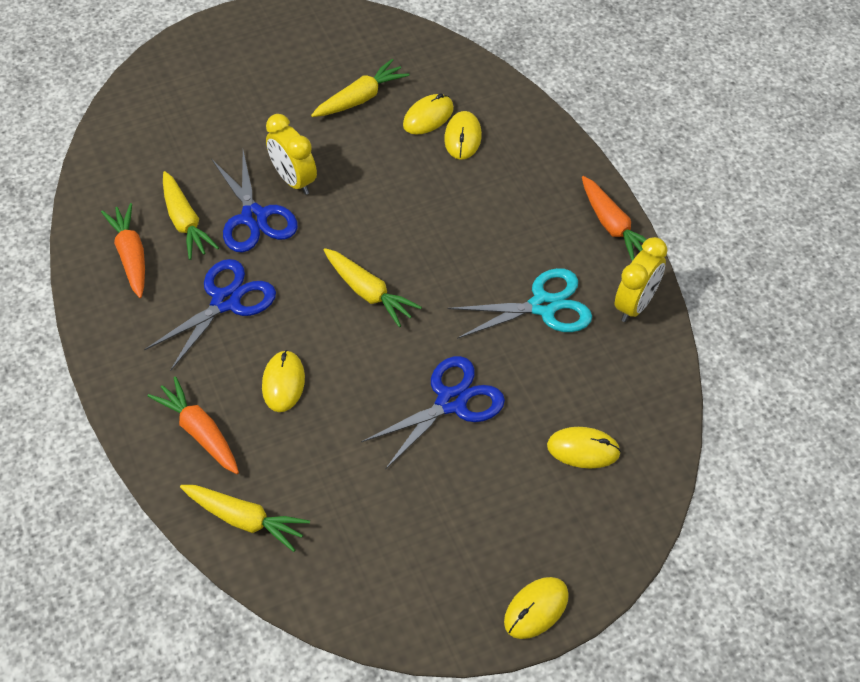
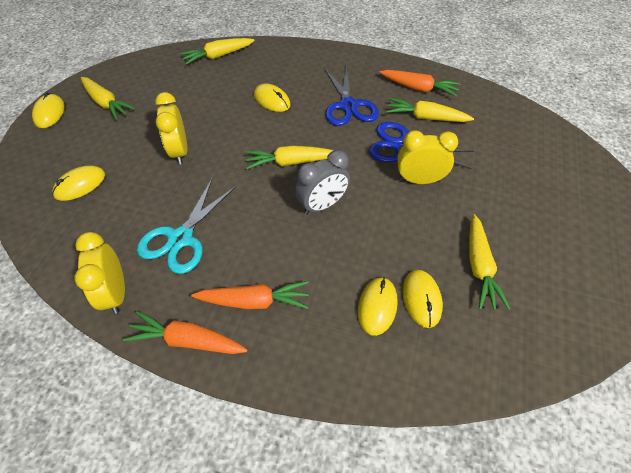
camera: 130 degrees right, 0 degrees up
(199, 432) = (279, 63): orange carrot -> orange carrot (254, 301)
(398, 231) = (322, 205): none -> grey clock
(451, 402) = (179, 151): blue scissors -> yellow clock
(458, 560) = (106, 103): none -> yellow carrot
(463, 137) = (377, 306): yellow mouse -> yellow mouse turned 60 degrees clockwise

